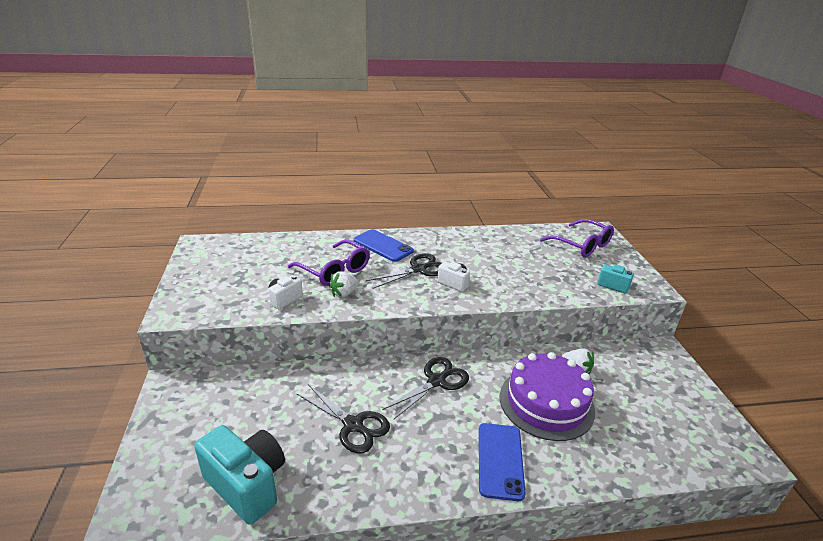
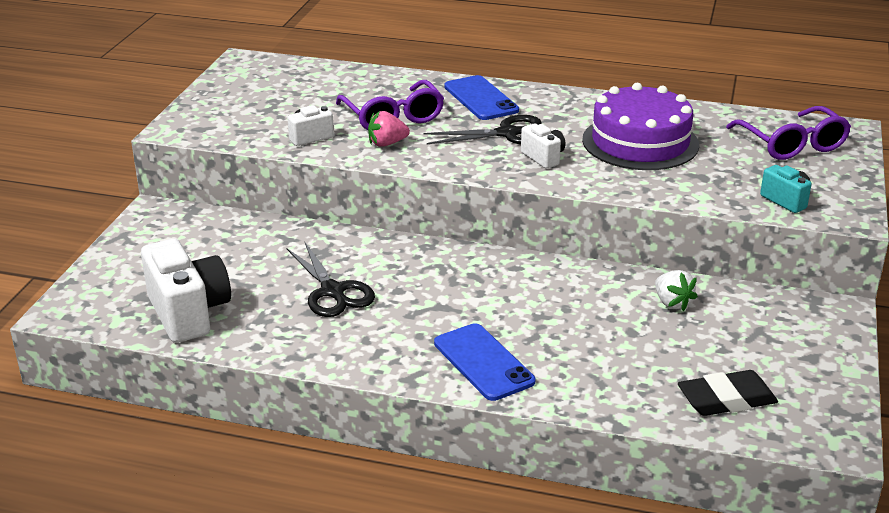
camera: 25 degrees right, 0 degrees up
(247, 485) = (189, 313): turquoise camera -> white camera
(344, 293) = (387, 143): white strawberry -> pink strawberry
(436, 381) = (465, 273): black scissors -> none
(500, 460) = (483, 362): blue phone -> blue phone turned 60 degrees counterclockwise
(546, 403) = (594, 326): purple cake -> purple cake (640, 142)
(666, 441) = (726, 399): none -> black eraser

